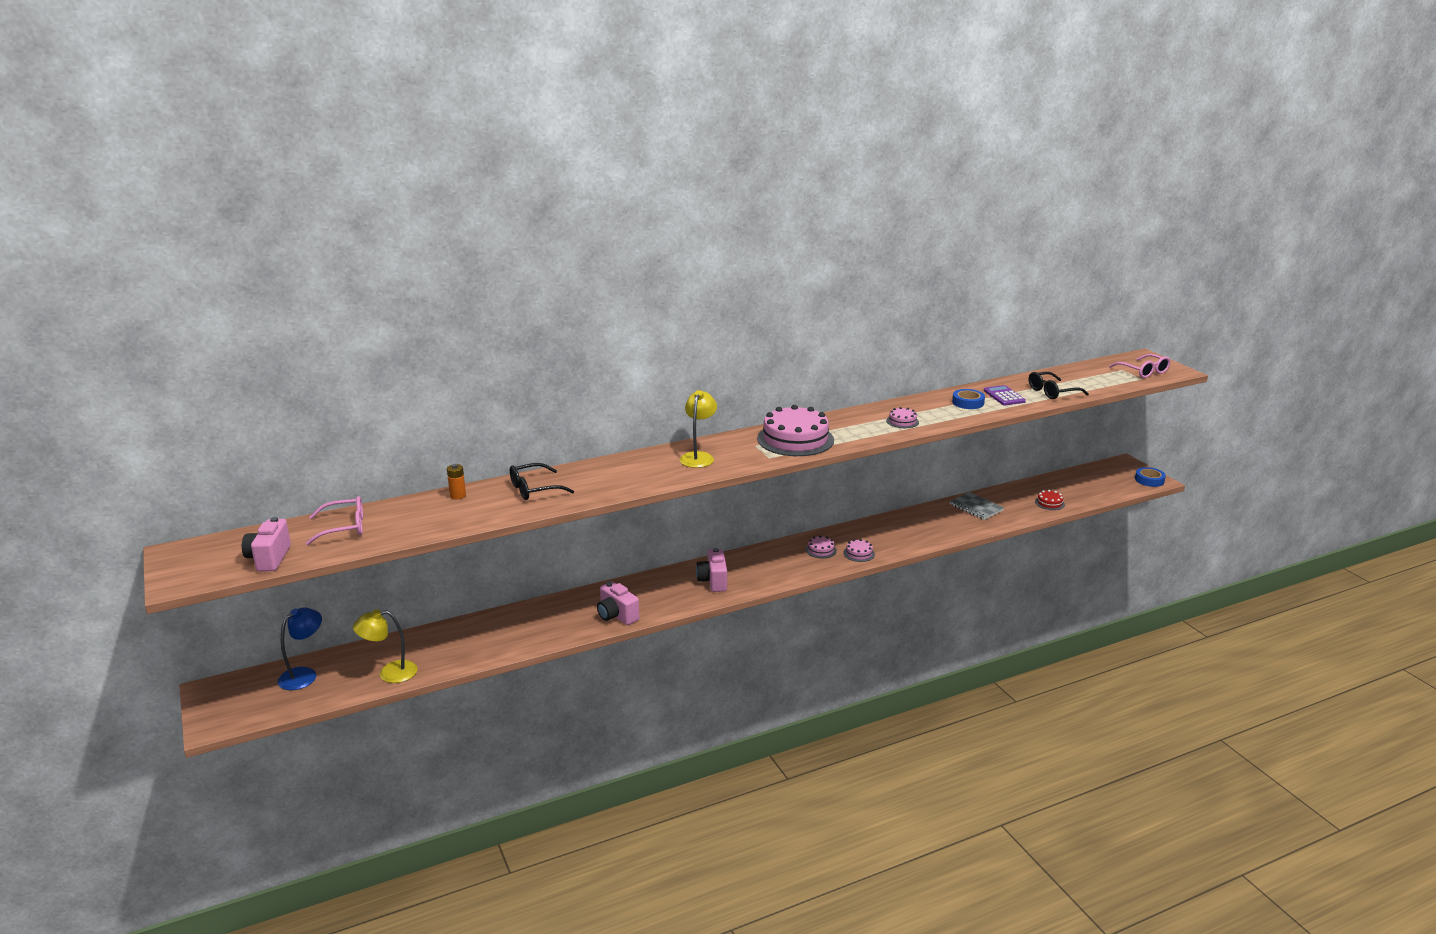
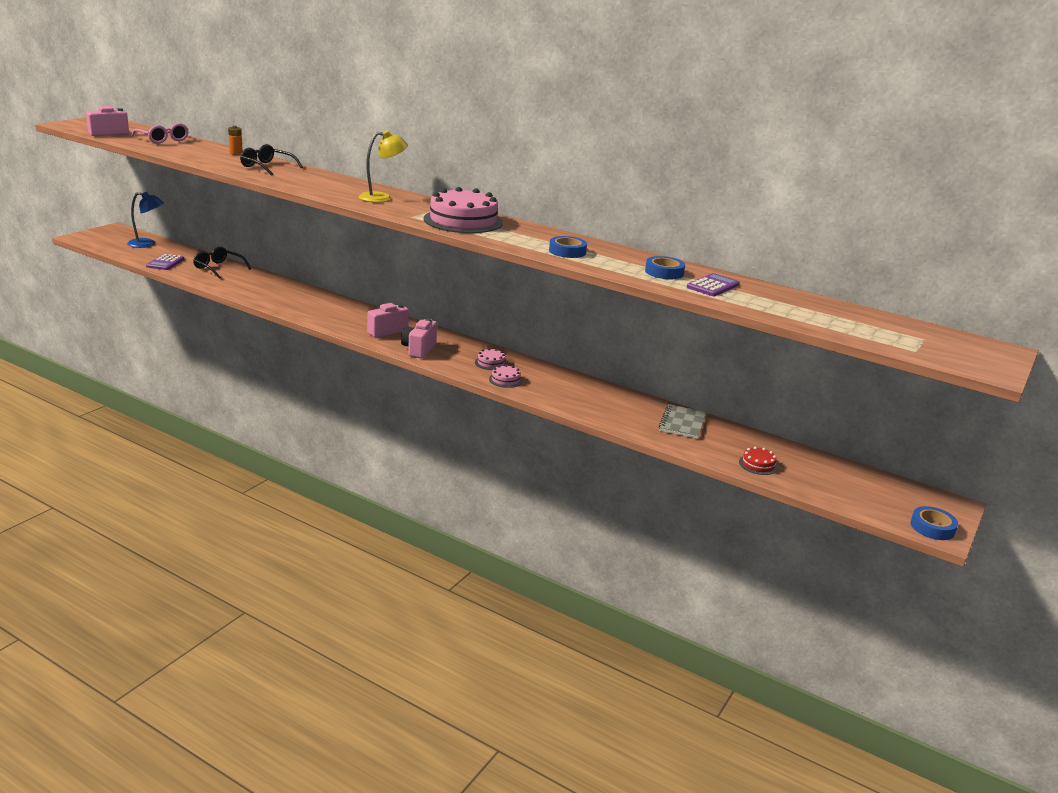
camera: 55 degrees right, 0 degrees up
(390, 673) = (165, 263): yellow lamp -> purple calculator
(616, 616) = (297, 309): pink camera -> pink camera (418, 349)
(902, 421) = (567, 251): pink cake -> blue tape
(1052, 392) = (770, 307): black glasses -> black glasses (218, 268)
(1143, 371) = (943, 351): pink glasses -> none

